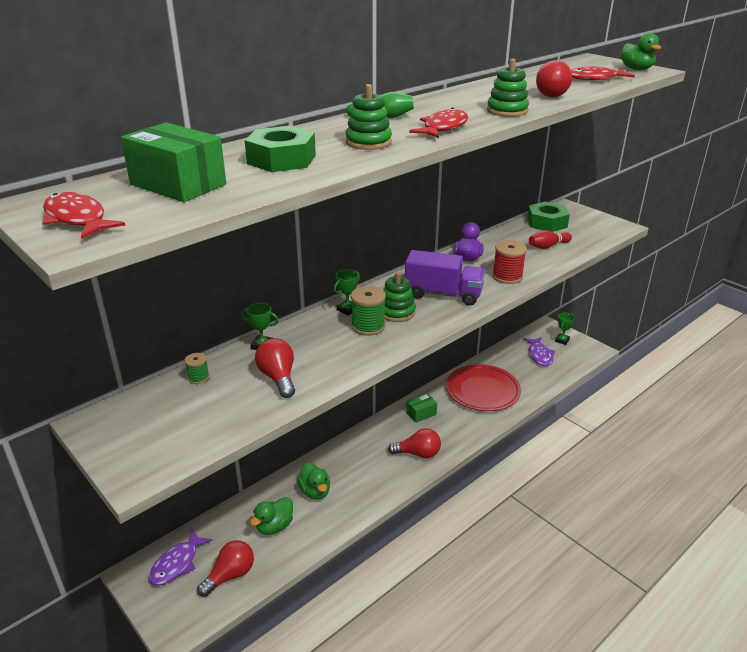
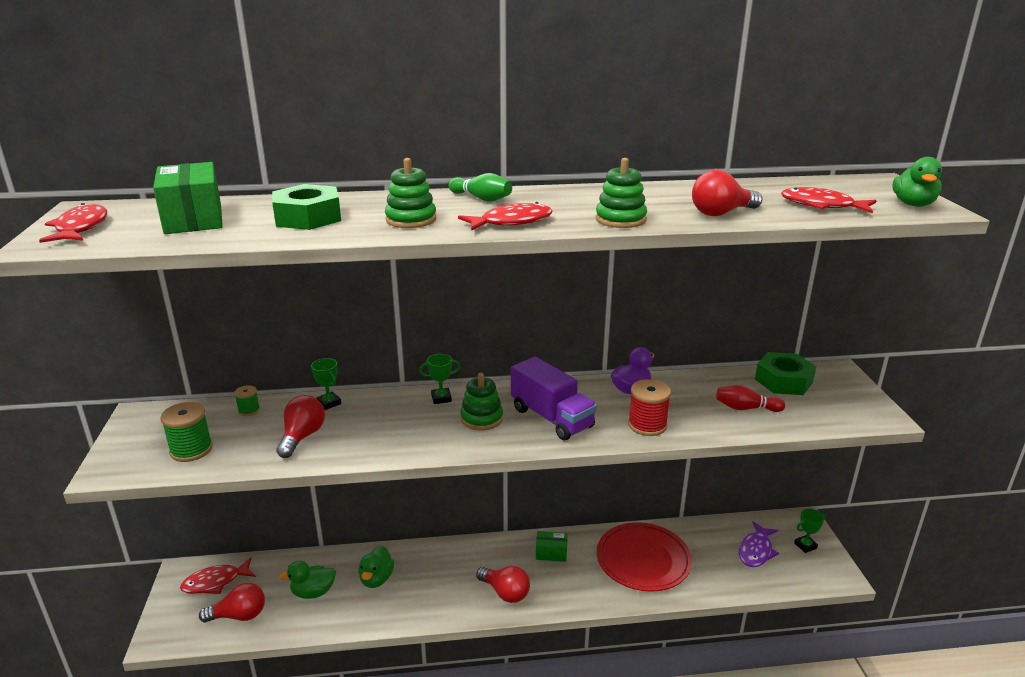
camera: 35 degrees right, 5 degrees down
(177, 564) = (215, 582): purple fish -> red fish
(368, 326) = (437, 421): green spool -> green spool (191, 450)

